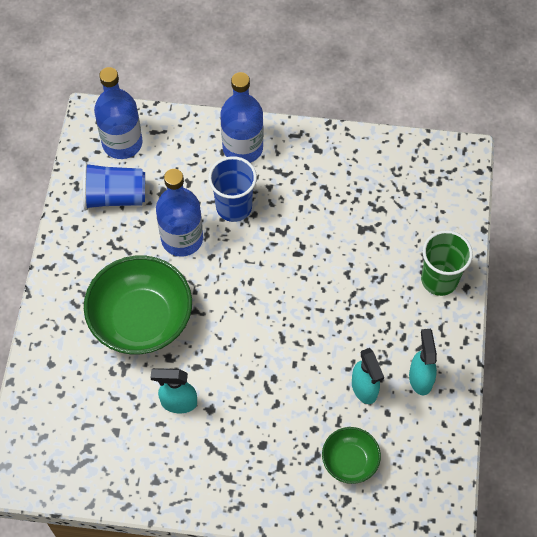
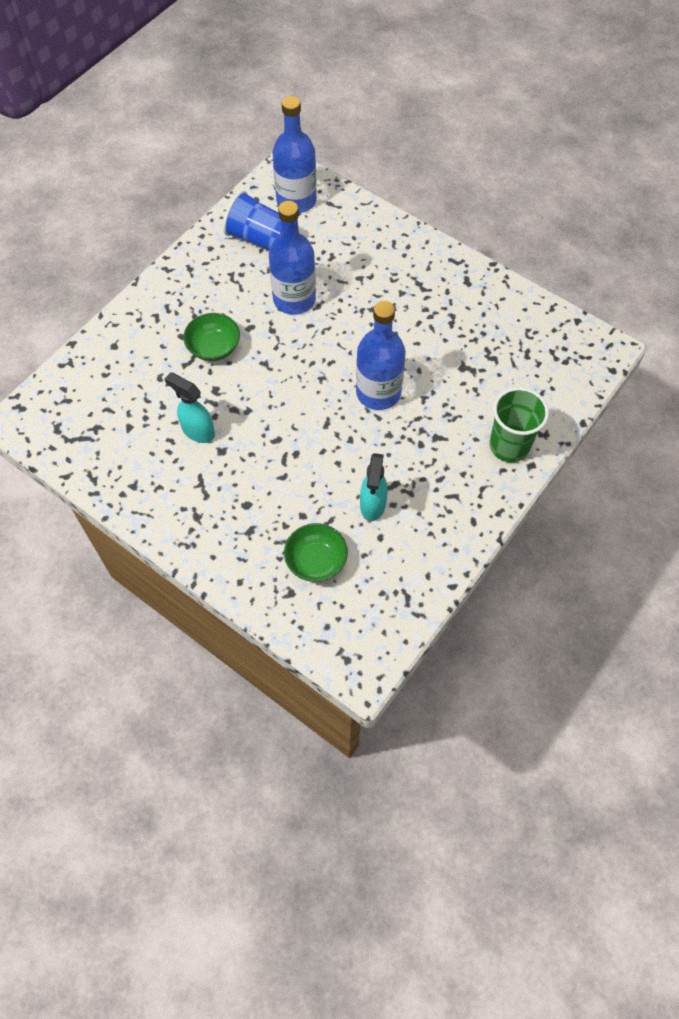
camera: 30 degrees right, 0 degrees up
(141, 319) = (214, 347): green bowl -> green bowl, size x0.52
(234, 207) = (358, 294): blue cup -> none
(242, 148) = (399, 250): blue bottle -> blue bottle (378, 392)
(420, 378) = (432, 523): turquoise spray bottle -> none

